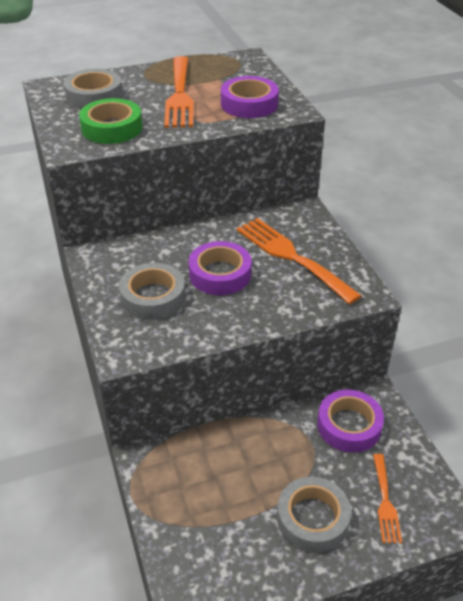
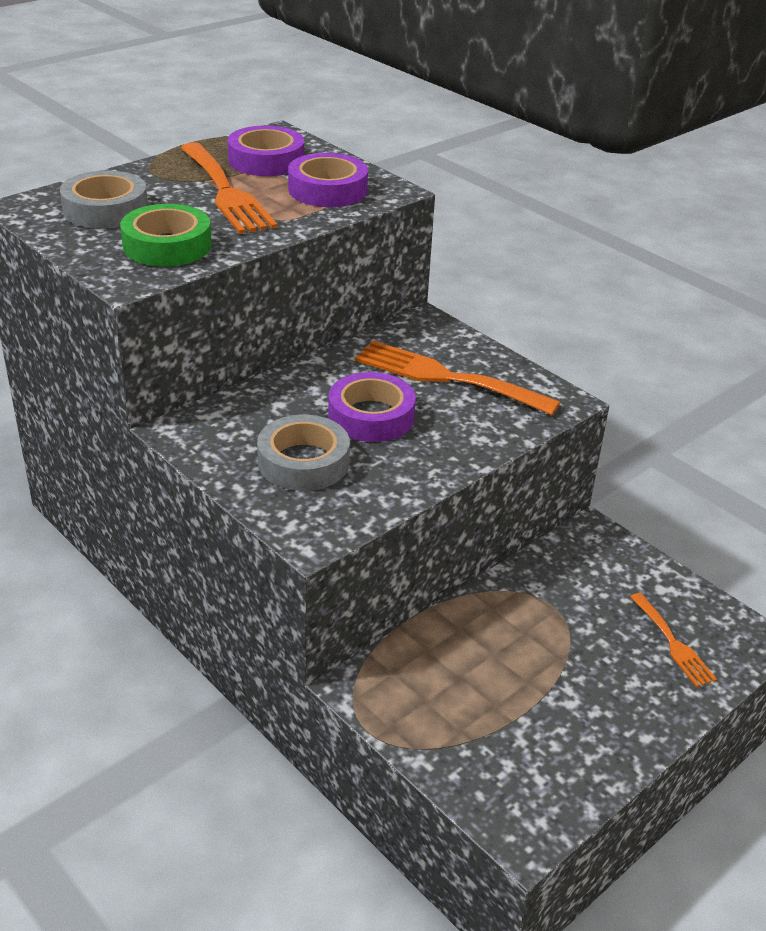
camera: 25 degrees left, 5 degrees down
(312, 518) = (604, 686): grey tape -> none
(349, 425) = (583, 573): purple tape -> purple tape (266, 160)

